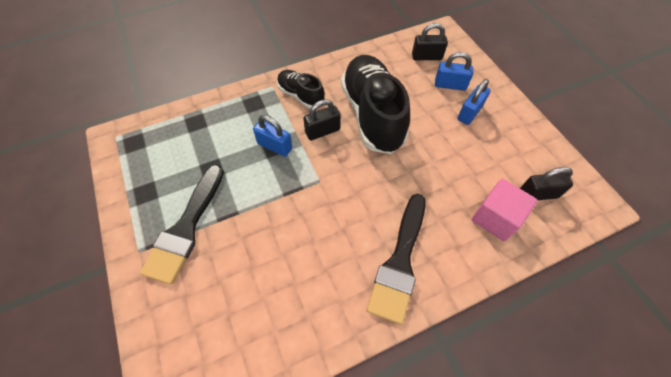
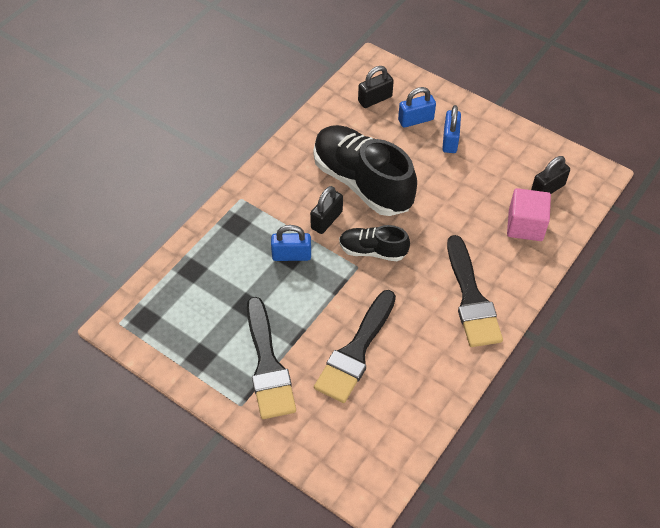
camera: 30 degrees left, 5 degrees down
(263, 256) = (356, 351): none -> black brush
(301, 96) = (278, 195): black shoe -> black shoe (372, 251)

